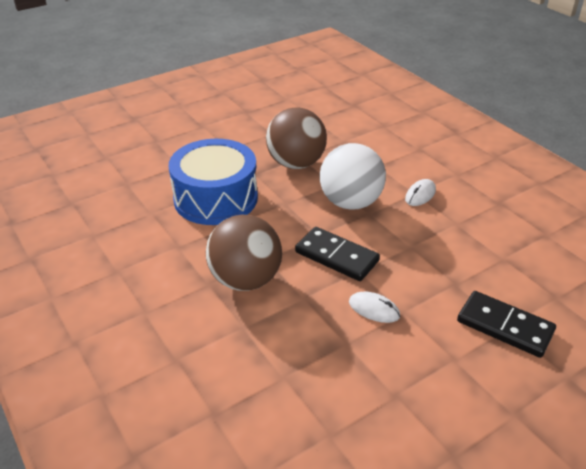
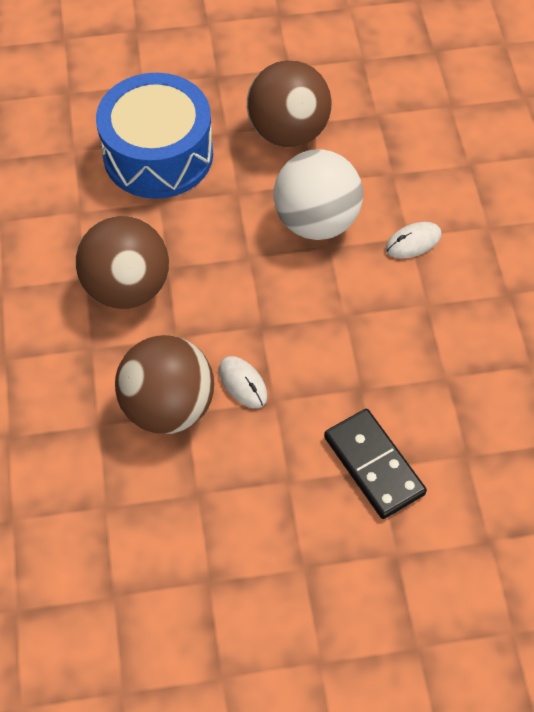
camera: 25 degrees right, 20 degrees up
(330, 344) = (168, 407): none -> brown ball
(336, 256) = (247, 295): black domino -> none

